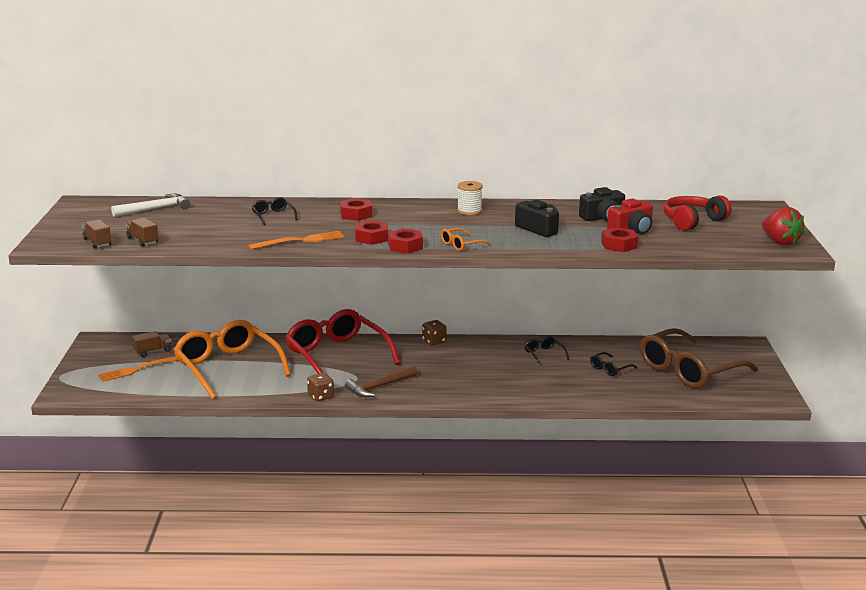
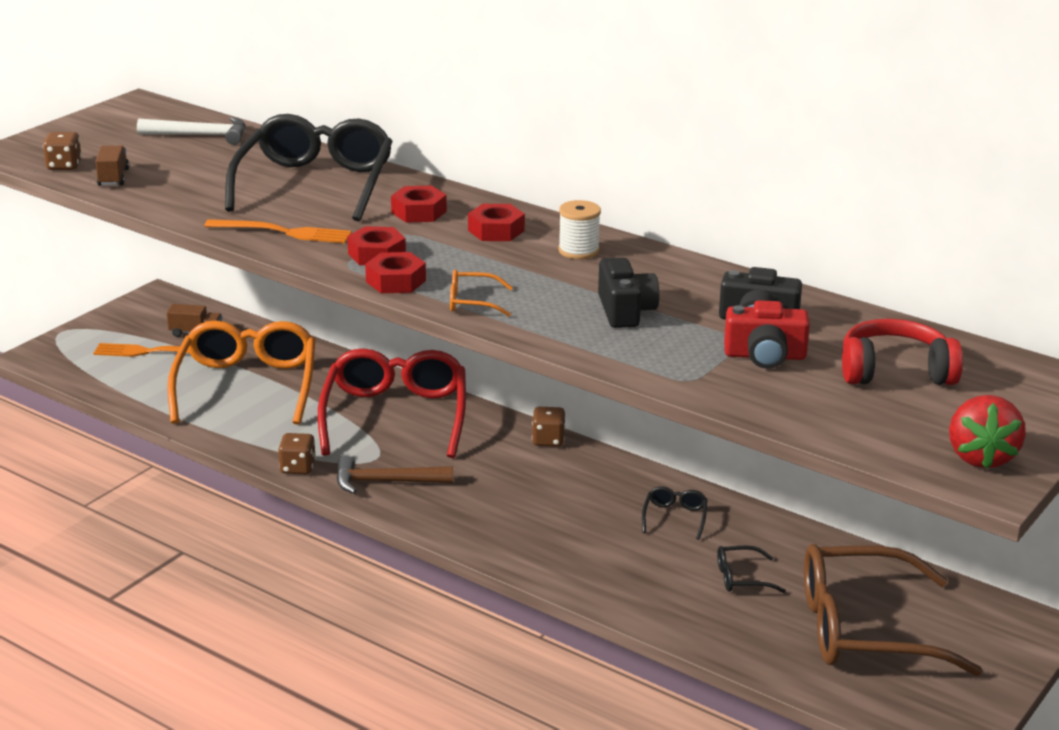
camera: 35 degrees right, 5 degrees up
(97, 242) = (64, 166): brown truck -> brown dice
(273, 216) = (314, 185): black glasses -> black glasses, size x2.49
(619, 245) = (698, 375): red nut -> red nut (496, 230)

